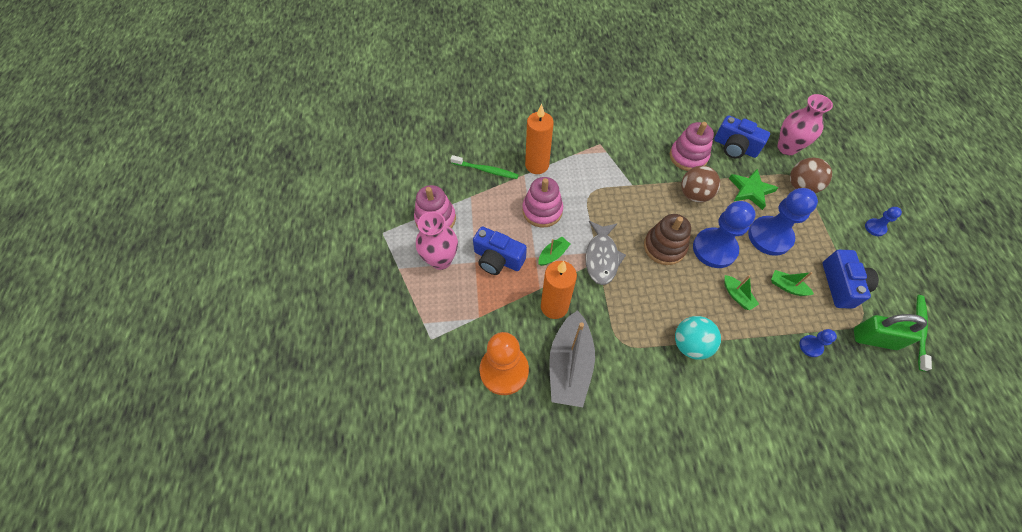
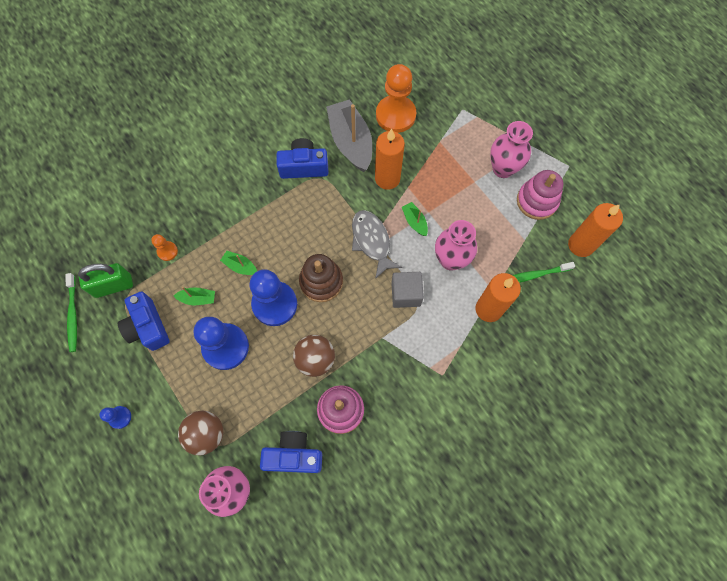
camera: 150 degrees right, 10 degrees up
(431, 172) = (580, 245): none -> orange candle
(498, 259) = (458, 194): blue camera -> blue camera (304, 166)
(542, 211) = (451, 260): pink stacking toy -> pink vase
(553, 255) = (414, 222): green boat -> green boat turned 135 degrees clockwise
(595, 204) = (406, 294): none -> grey cube
(690, 344) = (266, 203): turquoise ball -> none
(750, 190) = (259, 398): green star -> none
(810, 346) = (167, 251): blue pawn -> orange pawn

